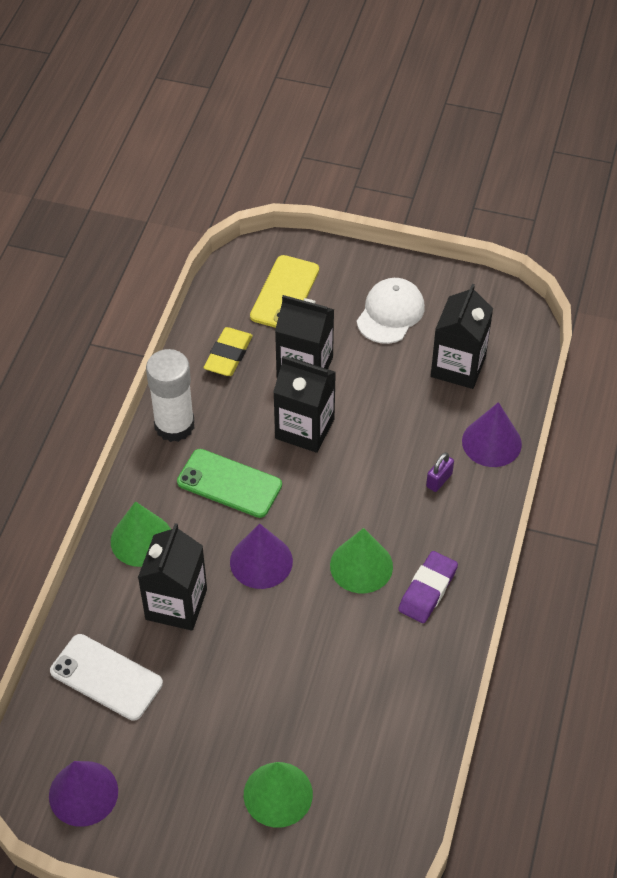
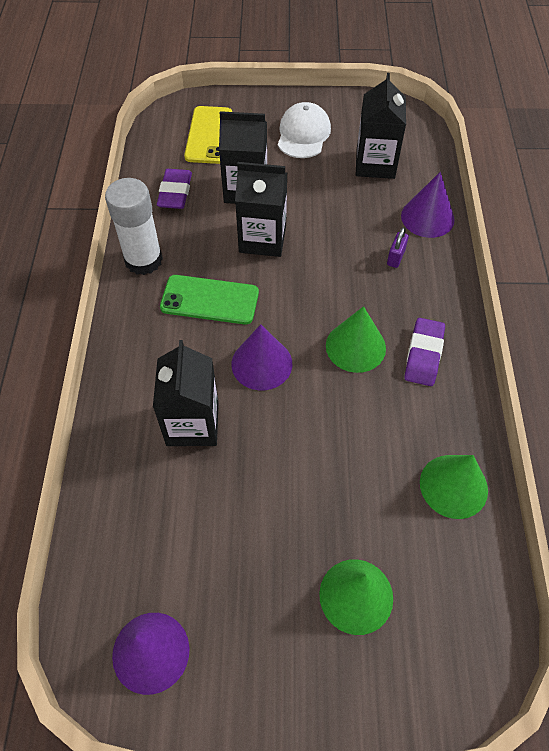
camera: 15 degrees left, 5 degrees up
(106, 677) = (142, 515): white phone -> none
(141, 540) = (141, 369): green cone -> green cone (453, 486)
(228, 355) = (175, 192): yellow eraser -> purple eraser

